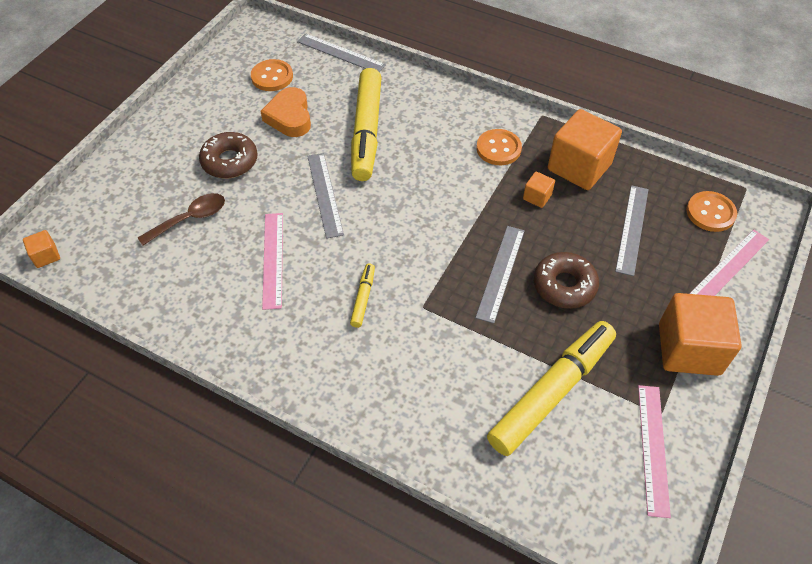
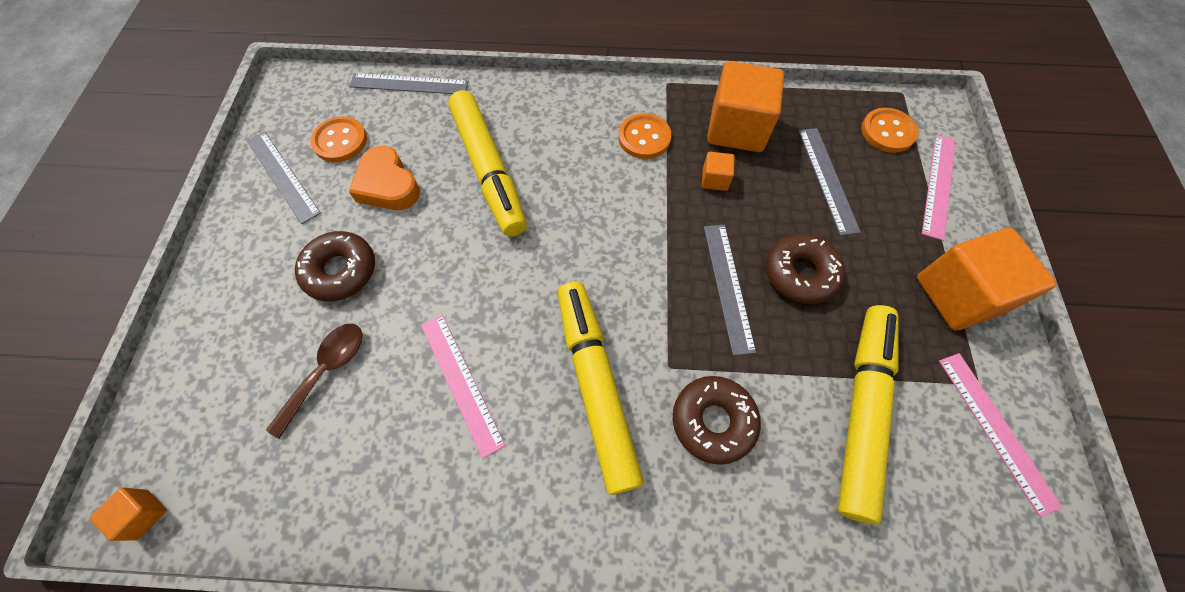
camera: 25 degrees left, 10 degrees up
(325, 194) = (480, 268): grey ruler -> grey ruler (283, 176)
(363, 298) = (596, 387): yellow marker -> yellow marker, size x2.28
(434, 353) = (713, 421): none -> brown donut

